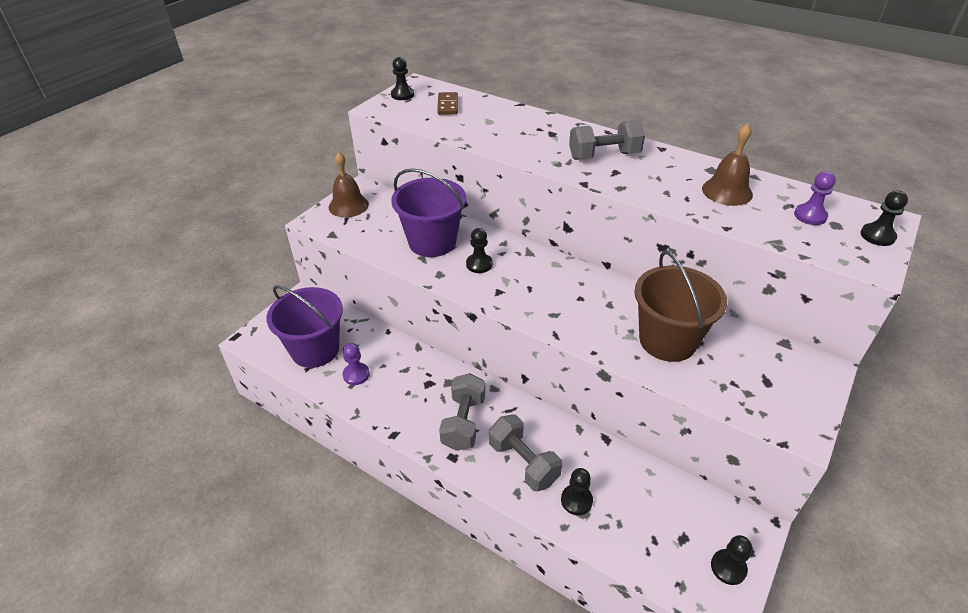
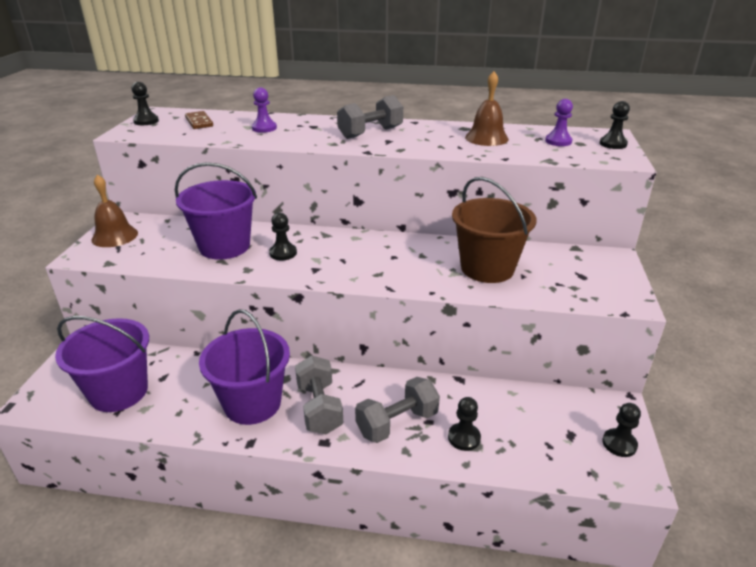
camera: 25 degrees left, 10 degrees down
(356, 374) = (179, 401): purple pawn -> purple pawn (264, 128)
(411, 397) = (252, 403): none -> purple bucket
(523, 462) = (397, 423): grey dumbbell -> grey dumbbell turned 60 degrees counterclockwise

